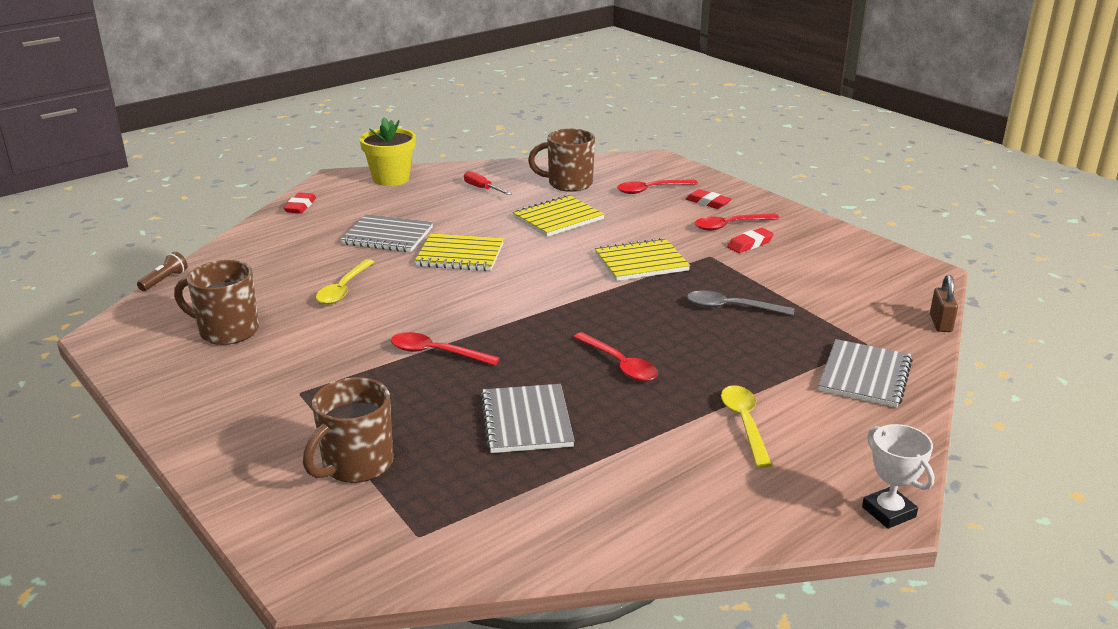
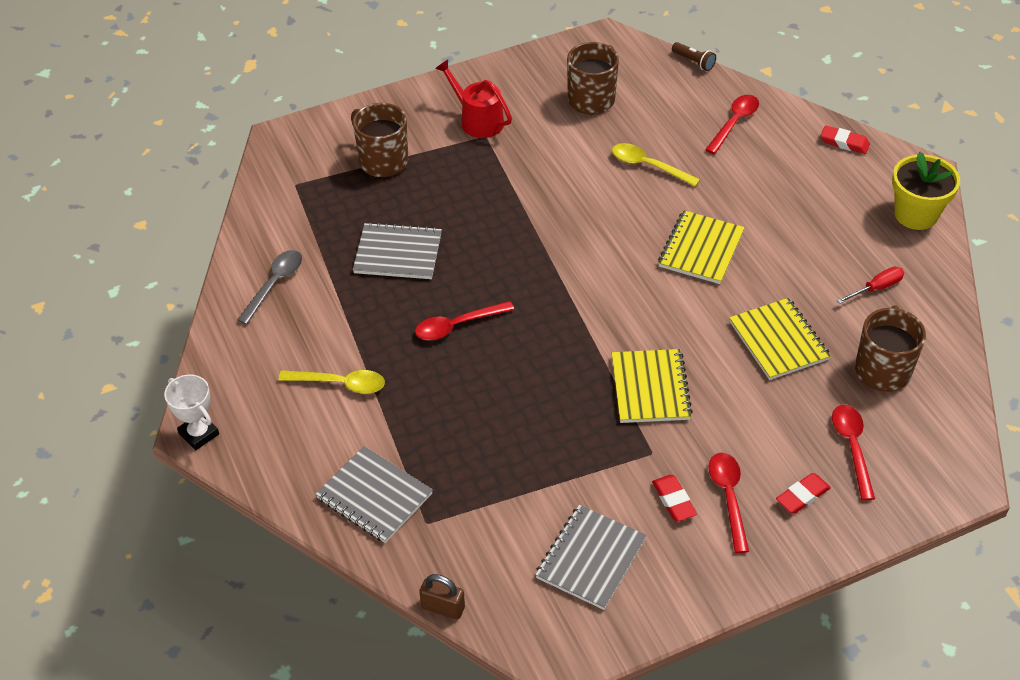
camera: 105 degrees right, 20 degrees up
(267, 402) = (477, 120): none -> red watering can
(388, 236) = (757, 201): grey notebook -> grey notebook (590, 558)
(436, 353) = (517, 214): red spoon -> red spoon (734, 123)
(731, 308) = (531, 435): grey spoon -> grey spoon (274, 284)
(888, 512) = (199, 434): white trophy -> white trophy turned 60 degrees clockwise

